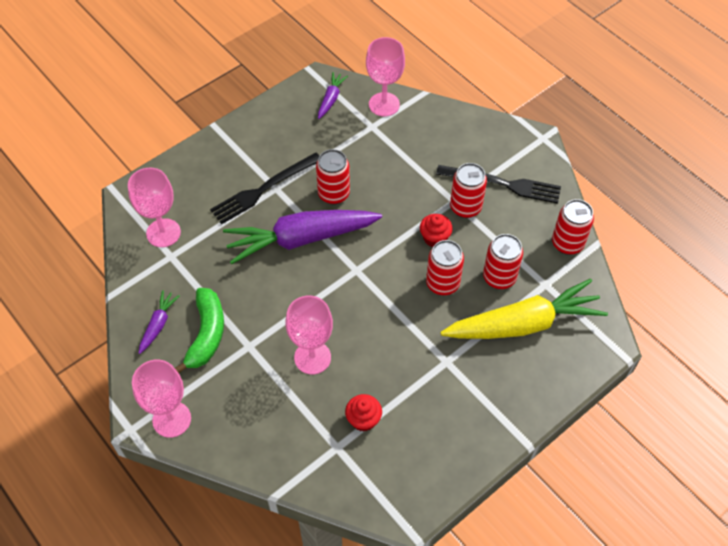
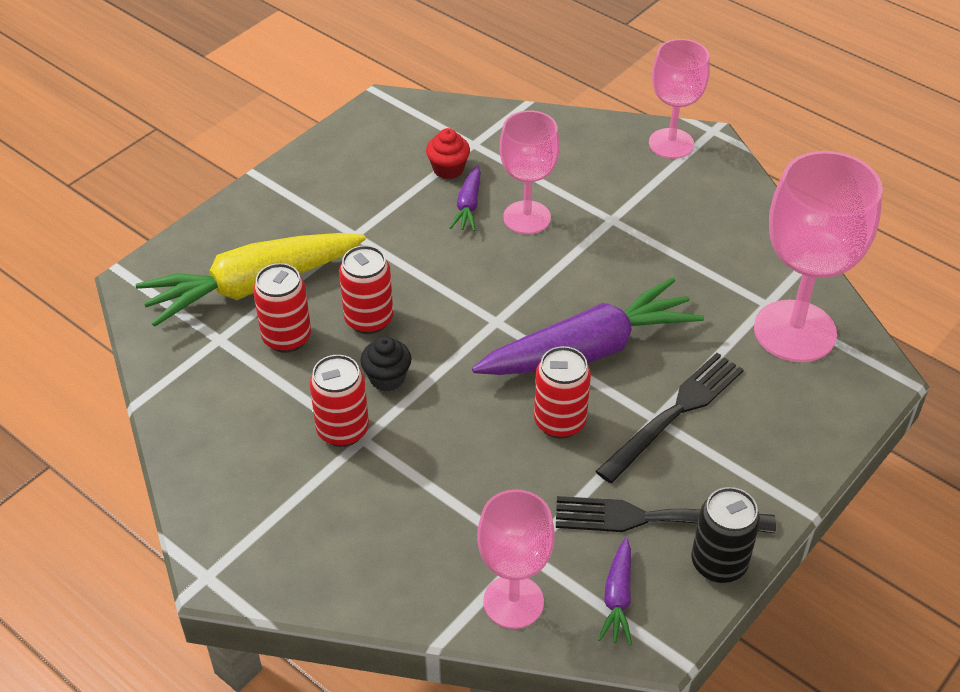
camera: 170 degrees right, 10 degrees down
(158, 324) = (738, 226): purple carrot -> purple carrot (468, 205)
(163, 233) = (794, 331): pink goblet -> pink goblet, size x1.59
(206, 334) = (671, 224): green banana -> none
(273, 107) = (718, 563): none -> black can
(434, 238) = (387, 378): red cupcake -> black cupcake
(503, 184) = (281, 478): black fork -> black fork (655, 518)
(567, 243) = (180, 398): red can -> none

